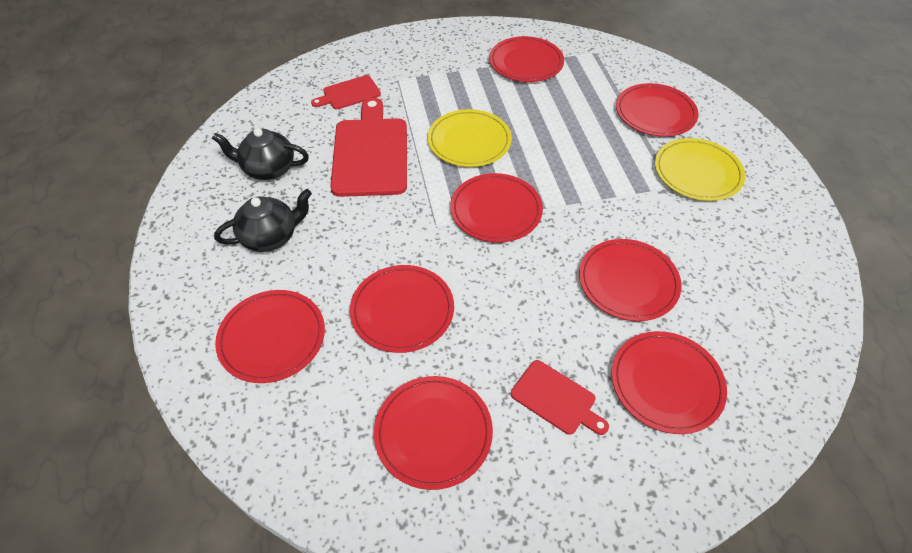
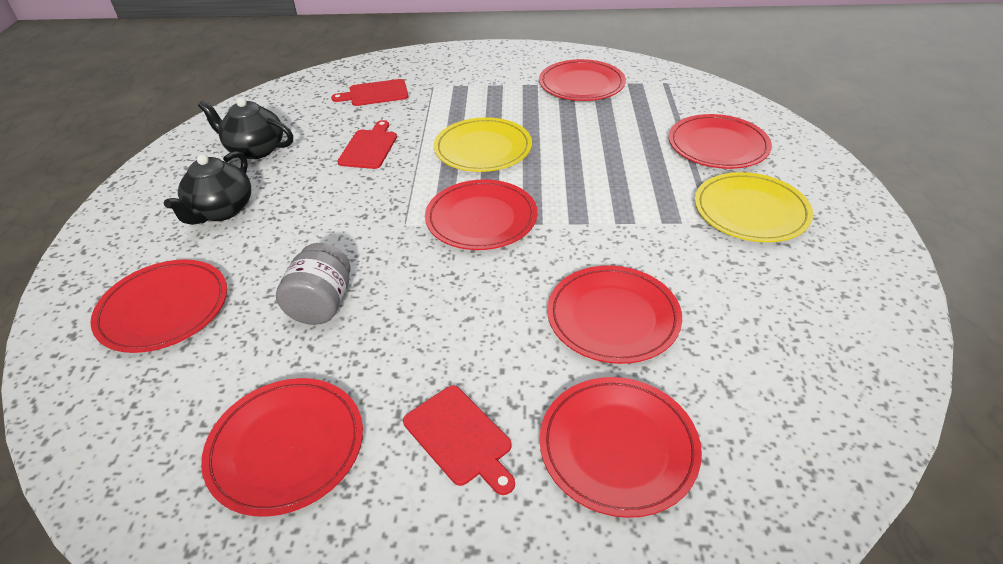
camera: 15 degrees right, 10 degrees down
(271, 237) = (221, 211): black teapot -> black teapot turned 120 degrees clockwise
(371, 153) = (369, 147): red cutting board -> red cutting board, size x0.53
(402, 310) = (321, 304): red plate -> grey jar

